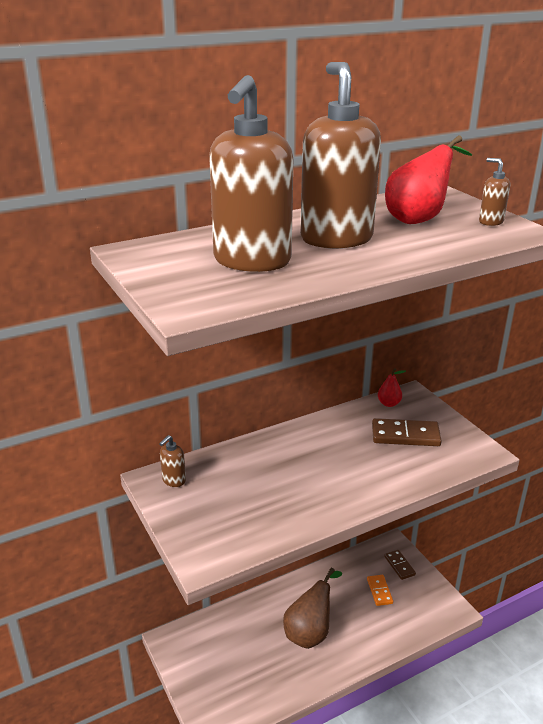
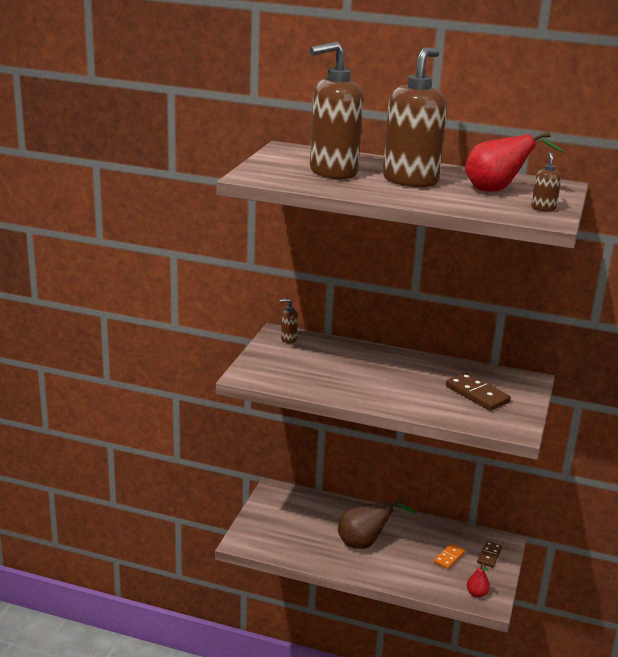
camera: 45 degrees right, 5 degrees down
(389, 403) = (501, 375): red pear -> red pear (477, 594)

